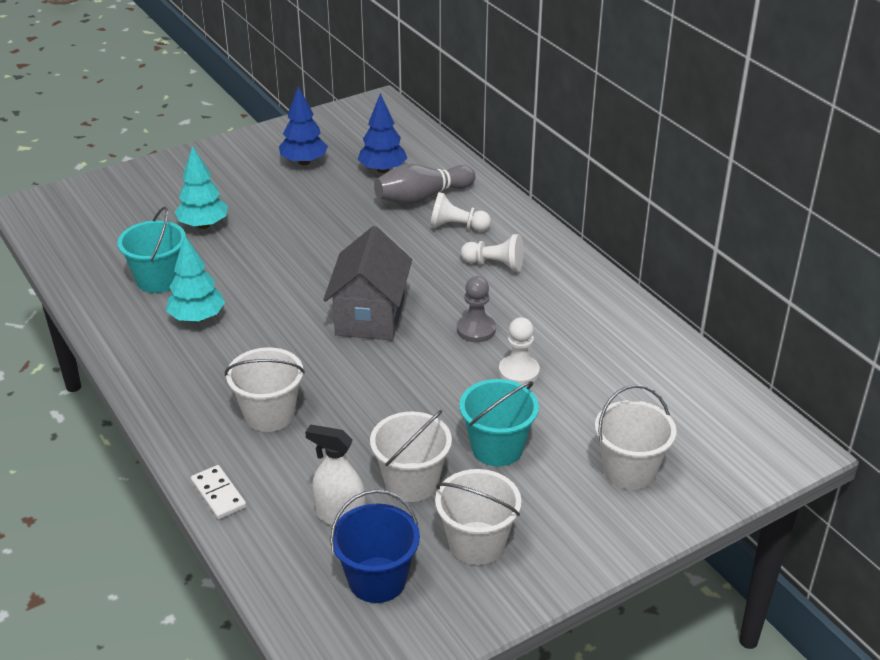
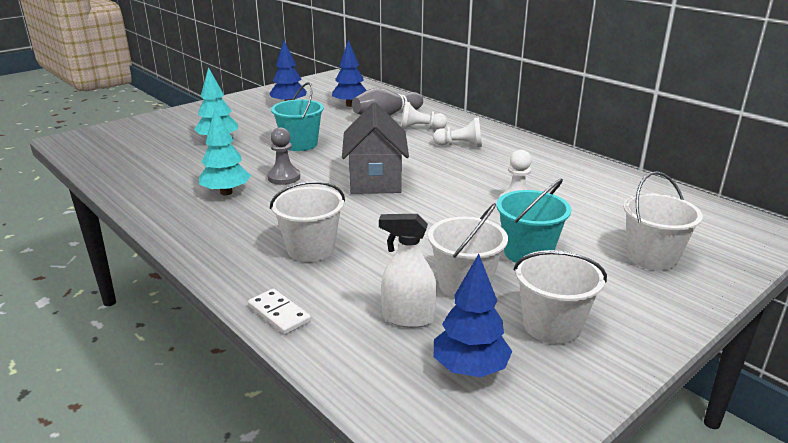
camera: 10 degrees left, 10 degrees down
(158, 279) = (186, 172): turquoise bucket -> turquoise bucket (300, 144)
(377, 580) = (470, 369): blue bucket -> blue tree
(476, 330) = (466, 181): grey pawn -> grey pawn (284, 177)

